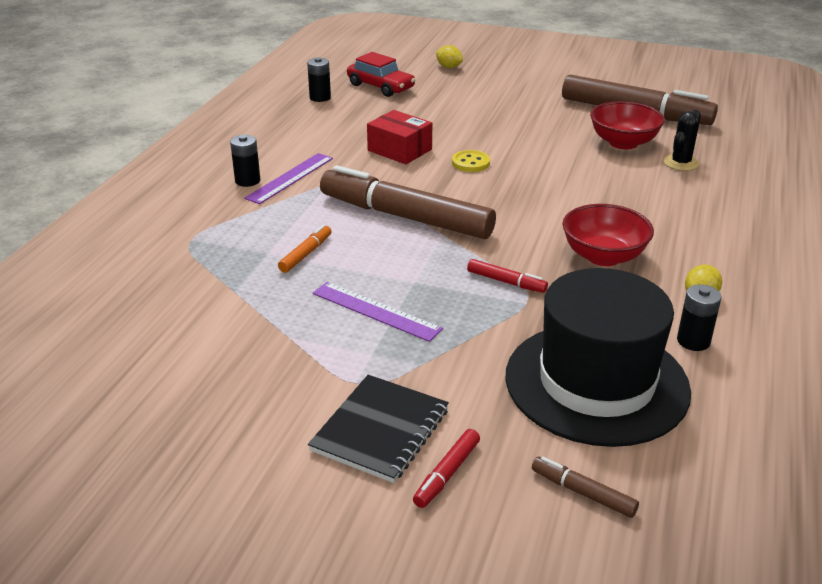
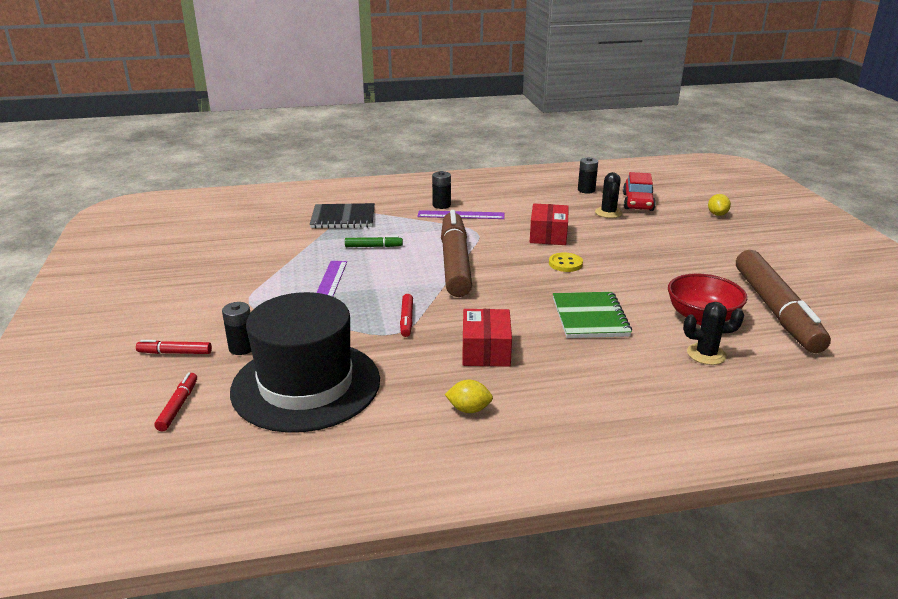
camera: 60 degrees right, 5 degrees down
(306, 254) = (373, 246): orange marker -> green marker
(380, 430) = (206, 321): black notebook -> black notebook (343, 218)
(386, 106) = (608, 213): none -> black cactus
(583, 187) = (590, 317): none -> green notebook
(583, 492) = (178, 406): brown marker -> red marker
(603, 256) = (486, 350): red bowl -> red box
(693, 341) = (396, 418): black battery -> black battery (242, 348)

